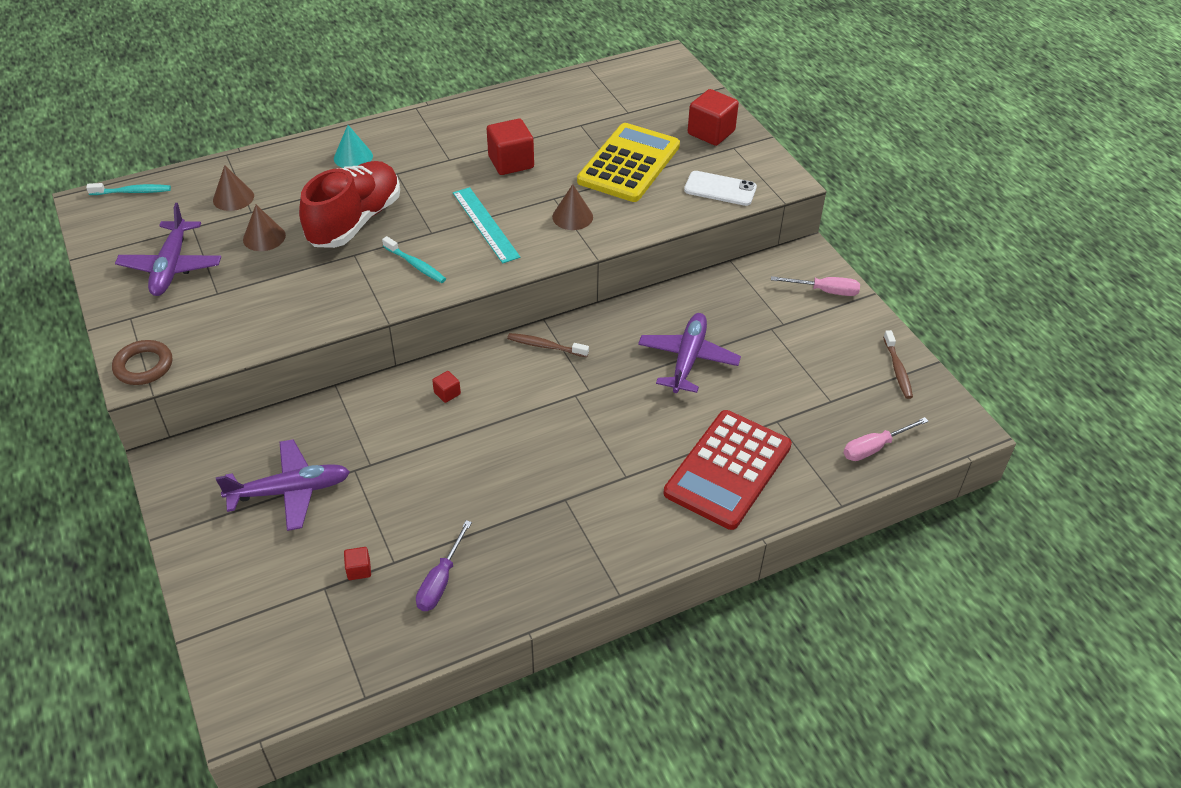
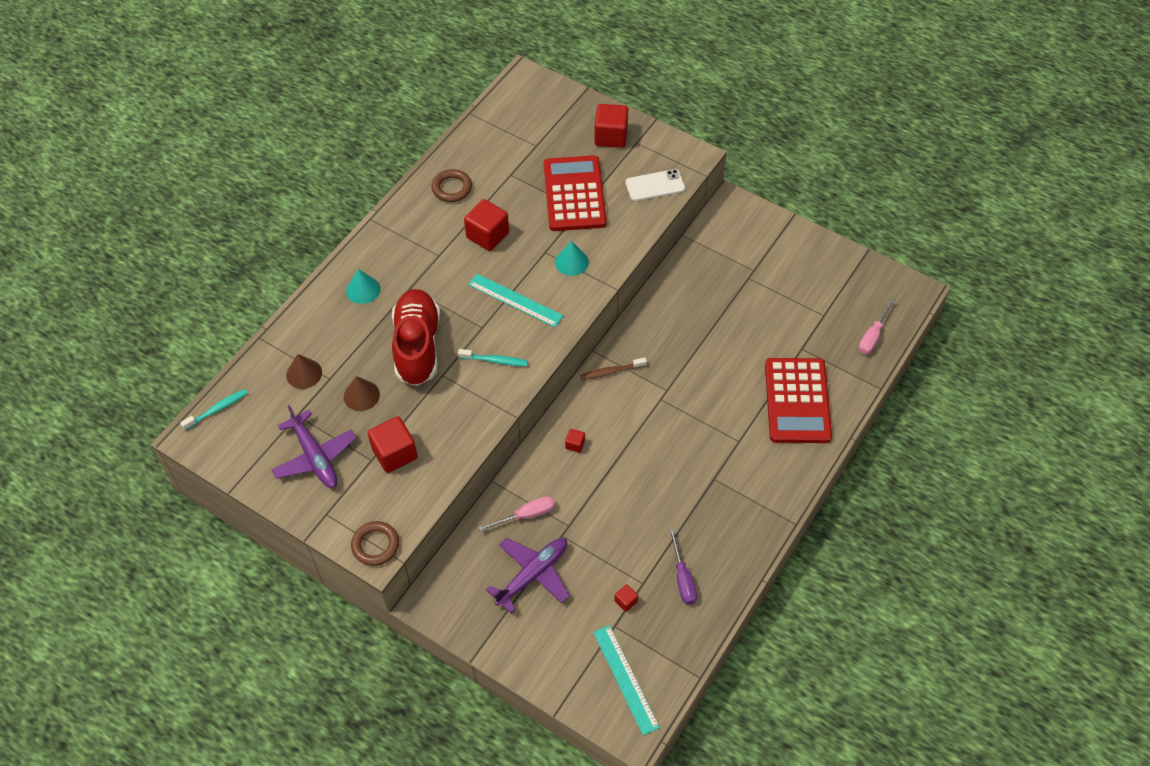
camera: 30 degrees left, 10 degrees up
(243, 298) = (394, 453): none -> red cube
(284, 649) = (625, 679): none -> turquoise ruler
(514, 113) = (452, 188): none -> brown ring
(572, 217) = (571, 262): brown cone -> turquoise cone
(629, 164) = (574, 194): yellow calculator -> red calculator
(688, 359) = (713, 331): purple plane -> none
(825, 291) = (762, 229): pink screwdriver -> pink screwdriver (526, 515)
(897, 369) = (848, 269): brown toothbrush -> none

